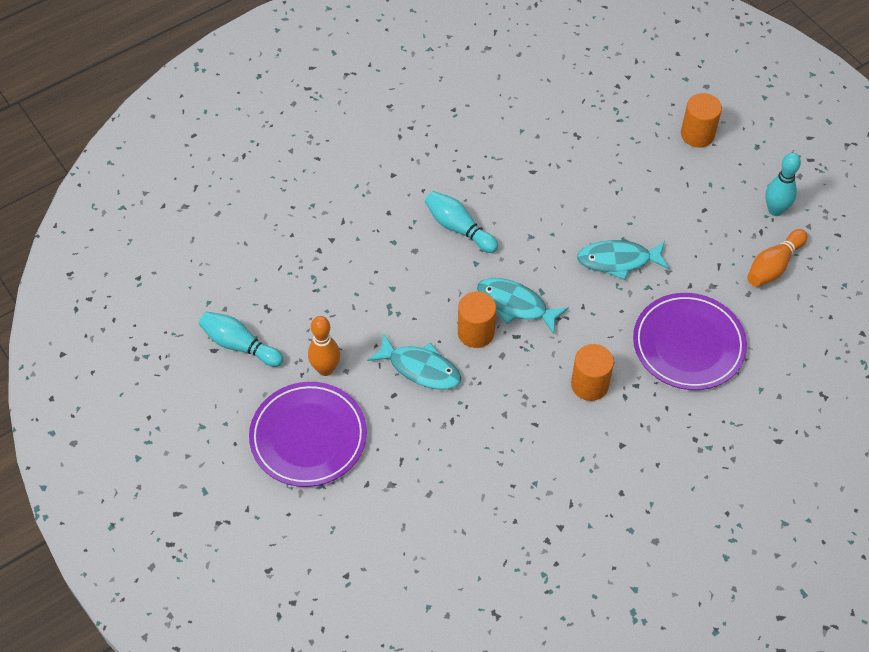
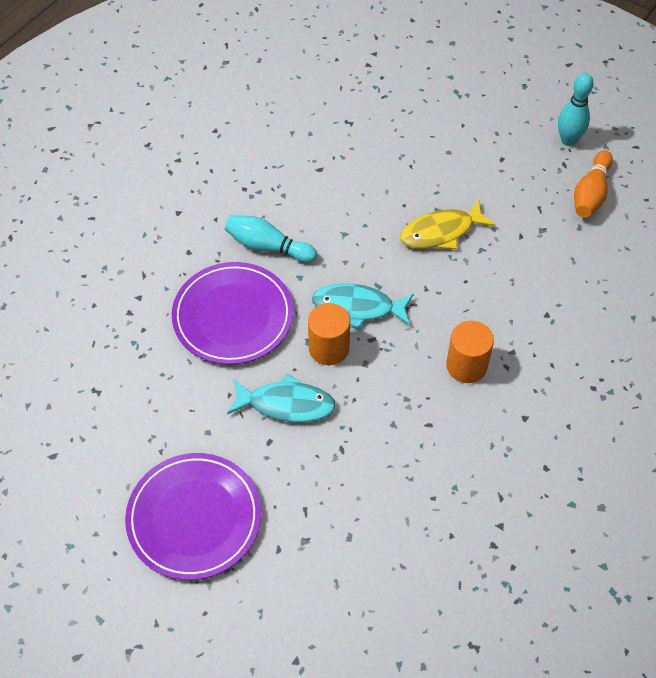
camera: 20 degrees left, 0 degrees up
(239, 345) = (80, 441): turquoise bowling pin -> none
(325, 369) = (185, 437): orange bowling pin -> none
(618, 260) = (441, 232): turquoise fish -> yellow fish
(688, 344) = (545, 294): purple plate -> purple plate (233, 316)
(697, 134) = (464, 90): orange cylinder -> none

